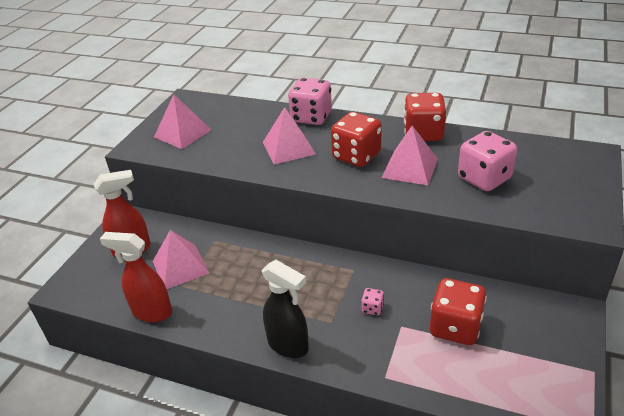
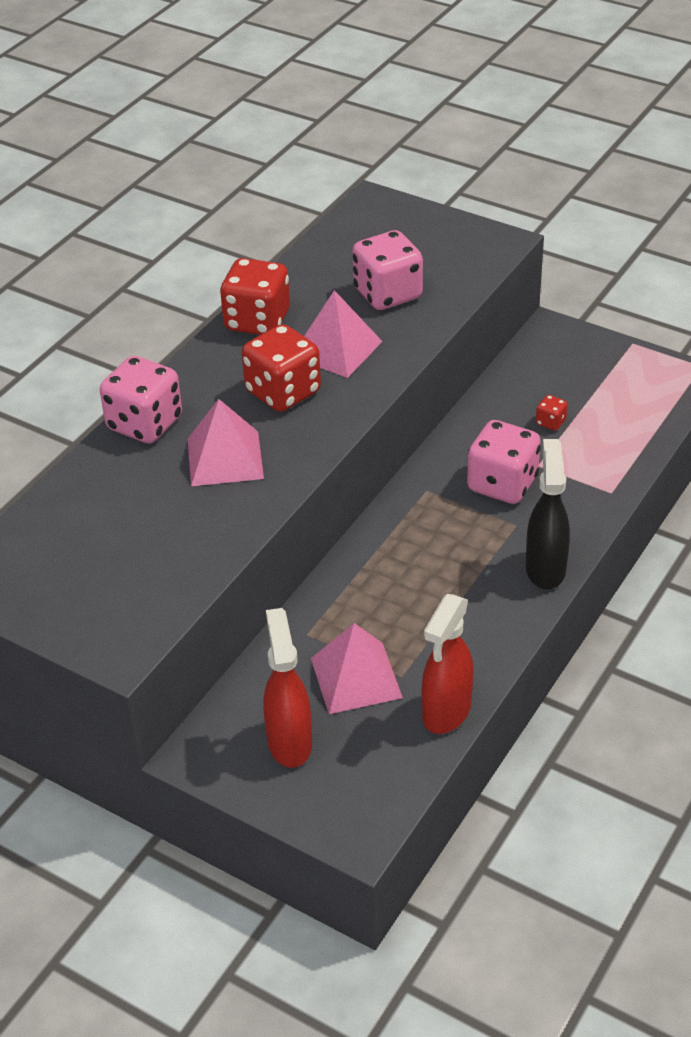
camera: 80 degrees left, 5 degrees up
(182, 133) = (107, 585): pink pyramid -> none
(288, 345) = (545, 569): black spray bottle -> black spray bottle turned 45 degrees counterclockwise
(372, 308) = (502, 484): pink dice -> pink dice, size x2.26
(455, 327) = (550, 422): red dice -> red dice, size x0.44

